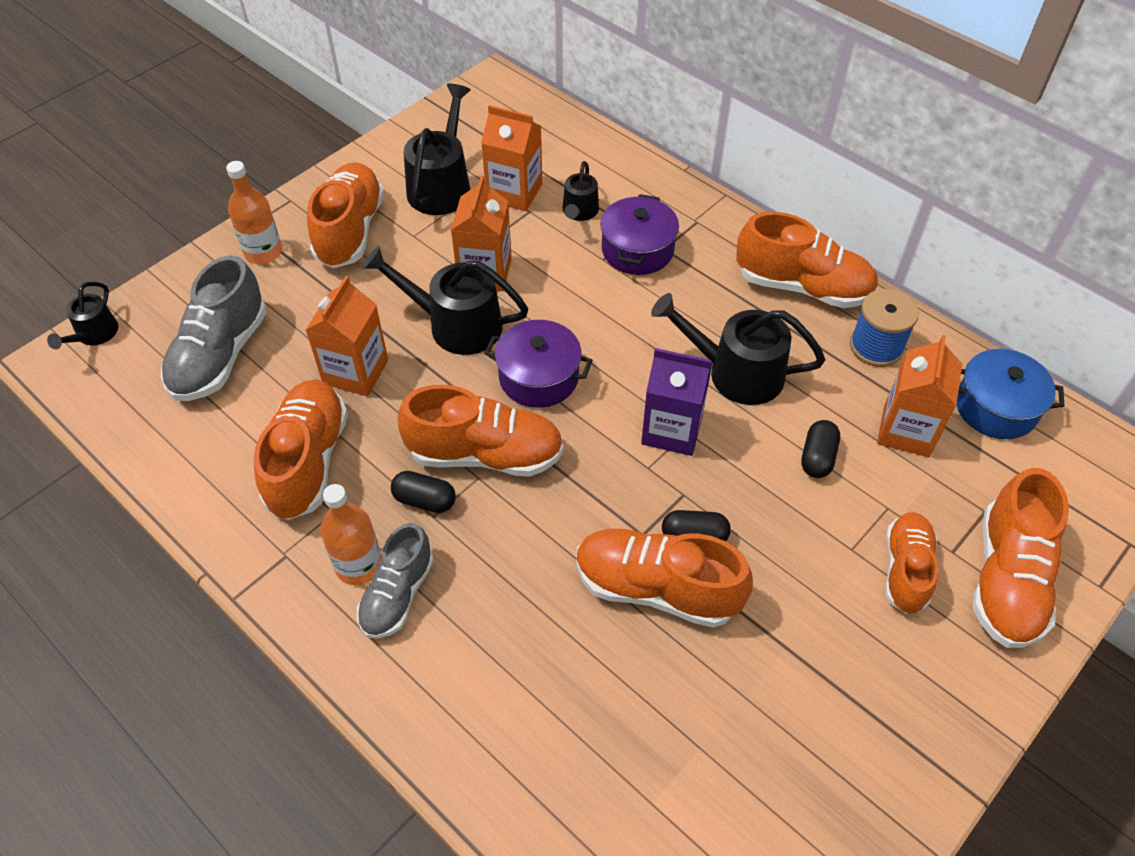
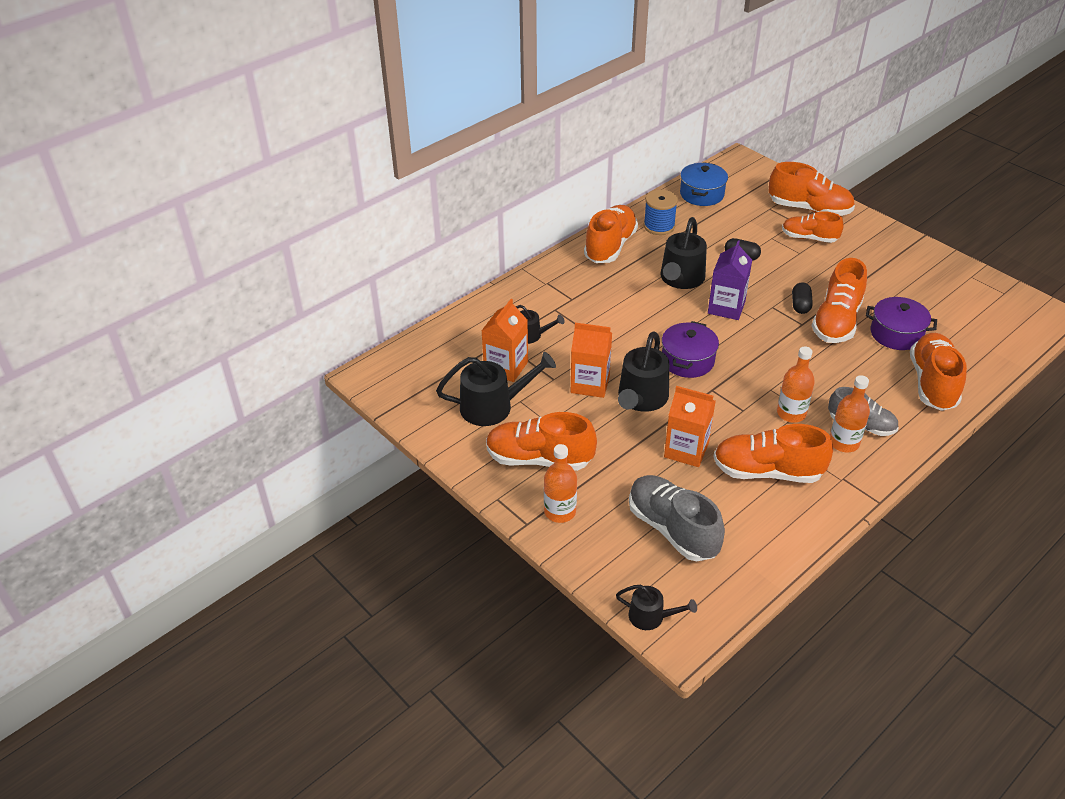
camera: 85 degrees left, 10 degrees down
(220, 355) = (672, 529): grey shoe -> grey shoe turned 150 degrees counterclockwise
(424, 500) = (791, 413): black capsule -> orange bottle
(441, 186) = (493, 406): black watering can -> black watering can turned 150 degrees clockwise
(485, 454) = (752, 386): orange shoe -> orange shoe (932, 383)
(637, 250) = (572, 310): purple pot -> purple pot (896, 334)
(906, 430) = (720, 225): orange carton -> none

